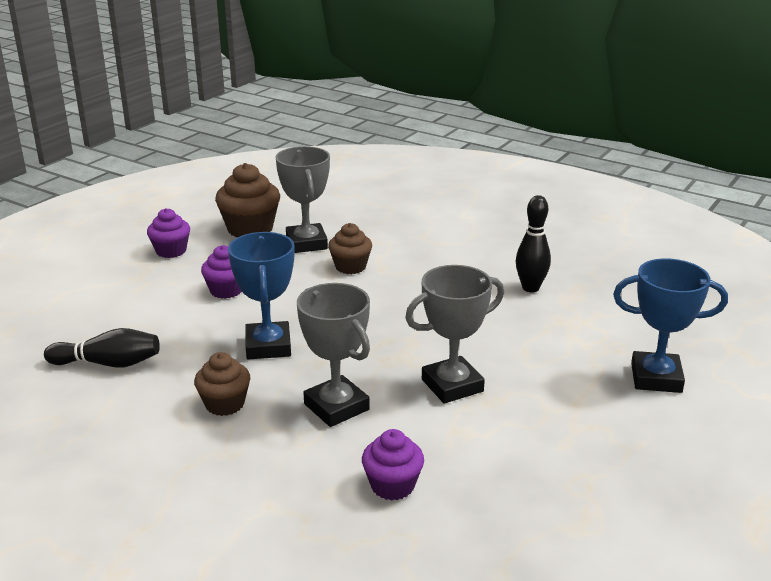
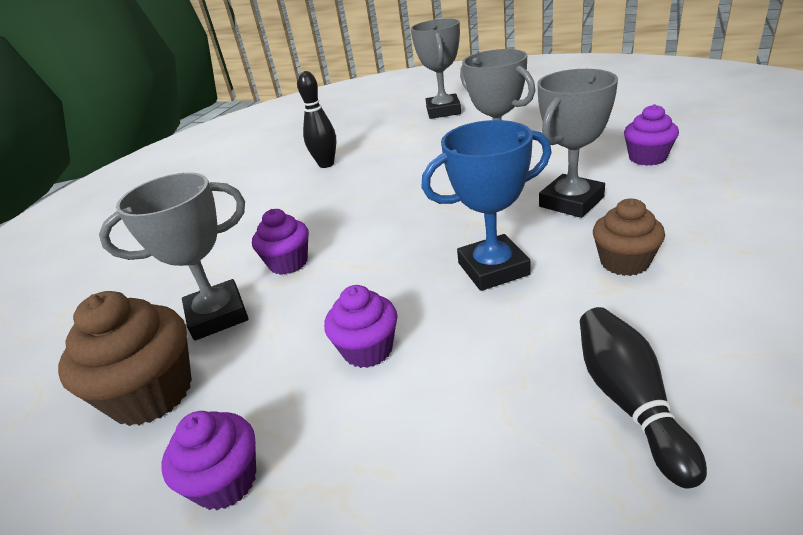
camera: 95 degrees left, 5 degrees up
(350, 267) = (288, 263): brown cupcake -> purple cupcake
(656, 378) = (443, 111): blue trophy -> grey trophy

